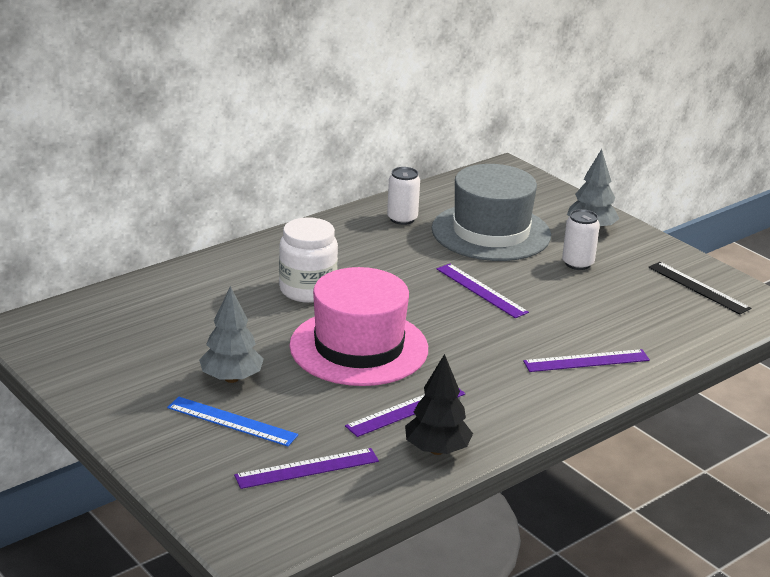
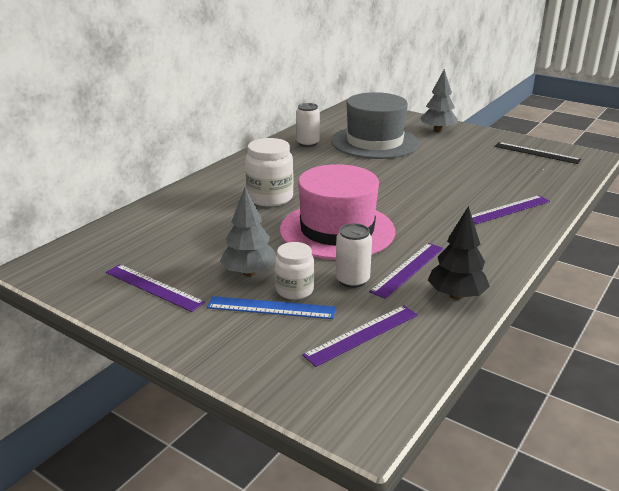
camera: 15 degrees left, 0 degrees up
(267, 407) = (294, 290): none -> white jar
(481, 290) = (397, 177): purple ruler -> purple ruler (153, 287)
(577, 263) = (447, 151): white can -> white can (352, 280)

